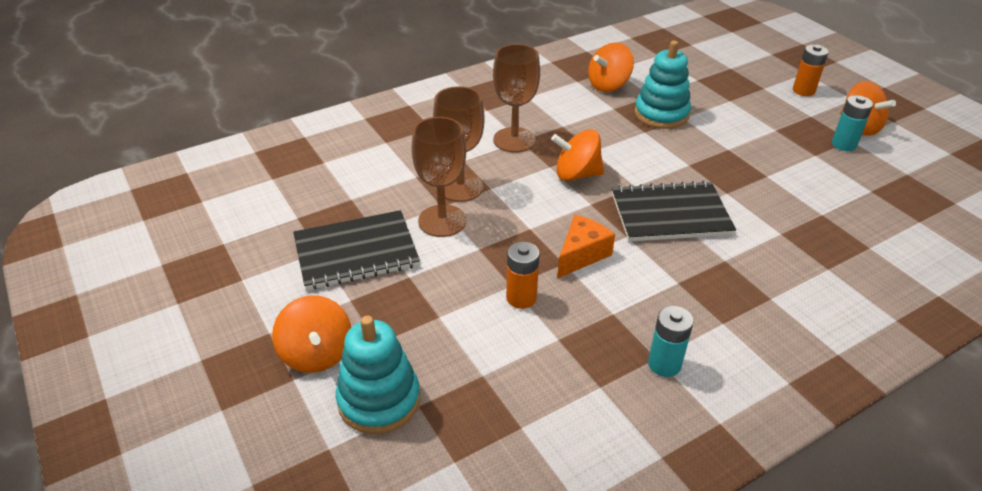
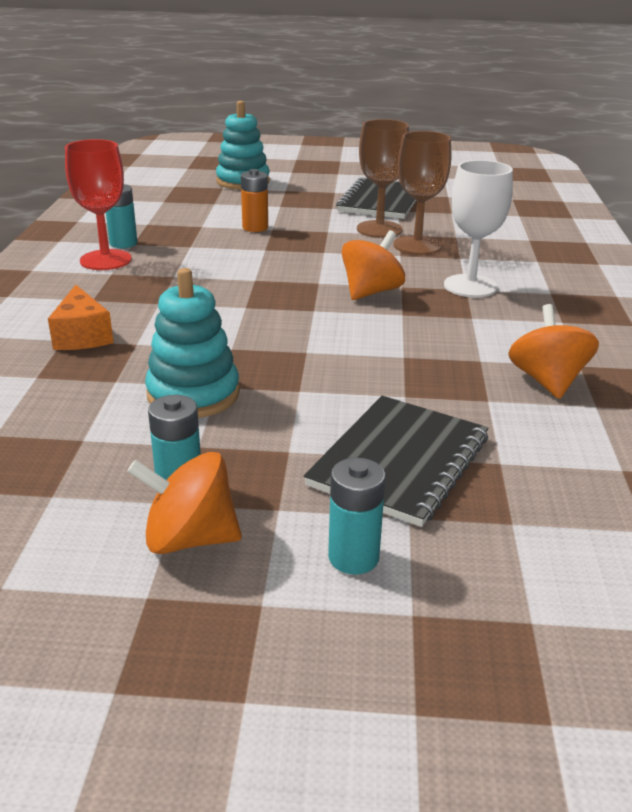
camera: 125 degrees right, 10 degrees down
(317, 354) = (301, 178): orange spinning top -> none
(514, 140) = (470, 286): brown goblet -> white goblet
(581, 255) = (263, 257): orange cheese -> orange cheese (82, 336)
(661, 114) = (430, 384): turquoise stacking toy -> turquoise stacking toy (193, 394)
(670, 214) = (249, 307): black notebook -> black notebook (400, 461)
(709, 347) = (105, 260): none -> red goblet
(803, 91) = (353, 557): orange battery -> turquoise battery

